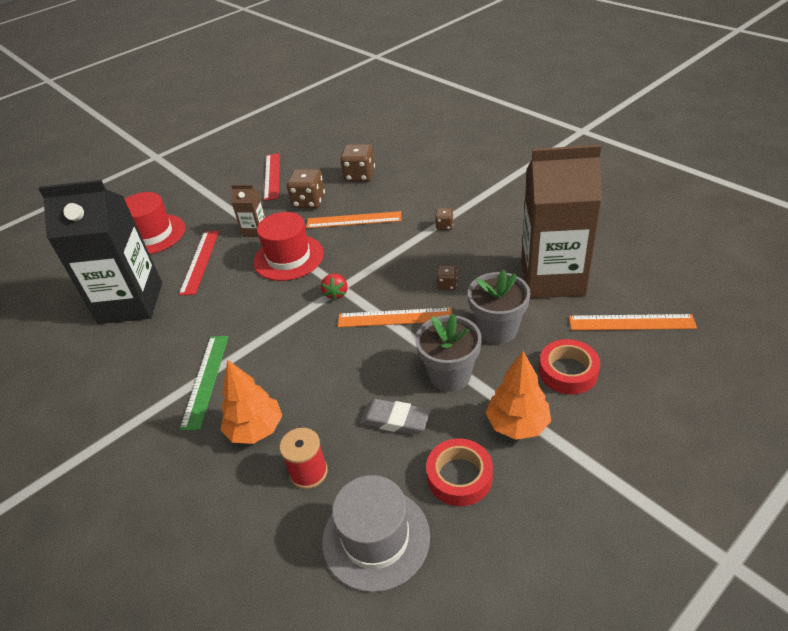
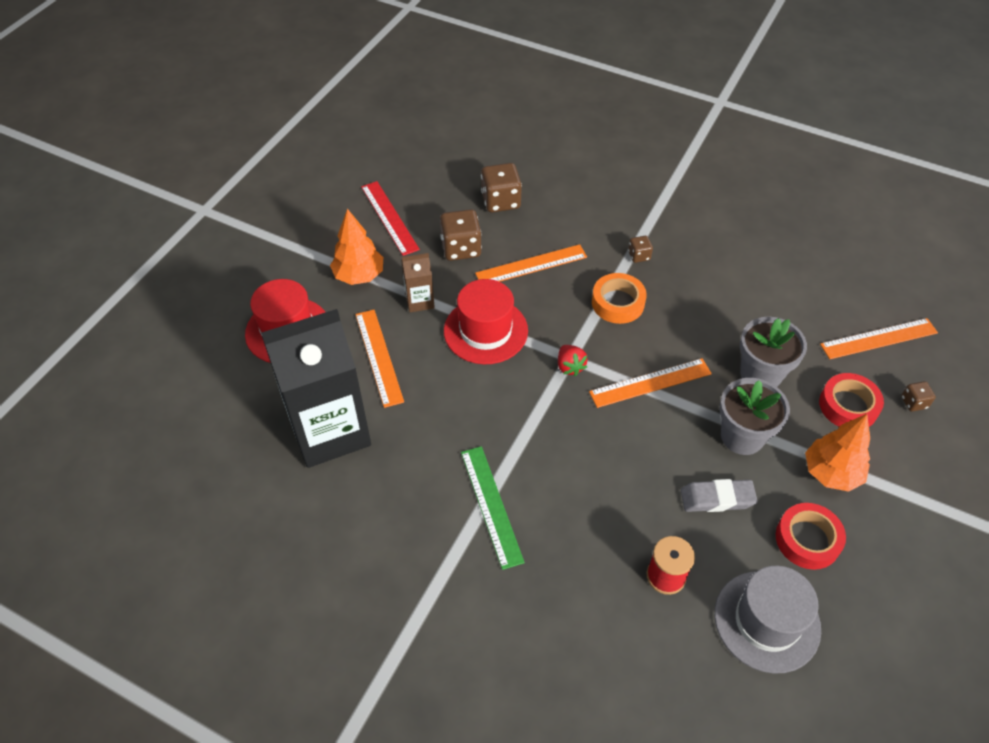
camera: 25 degrees left, 10 degrees up
(200, 261) = (379, 357): red ruler -> orange ruler
(256, 429) = (584, 546): orange tree -> orange tree (359, 276)
(405, 256) = (618, 303): none -> orange tape
(447, 285) = (682, 331): brown dice -> brown dice (913, 402)
(552, 278) = (783, 302): brown carton -> none

